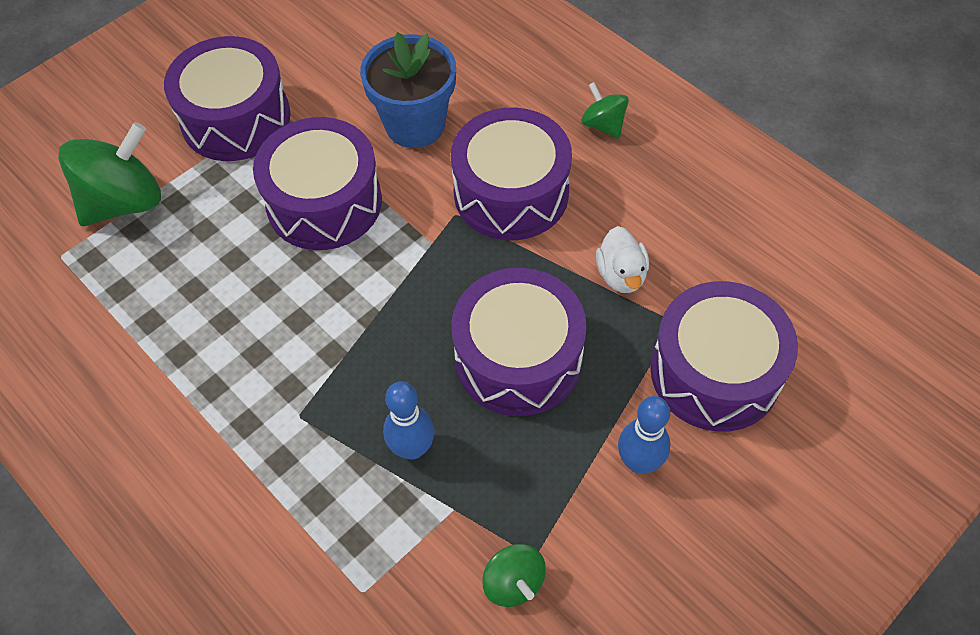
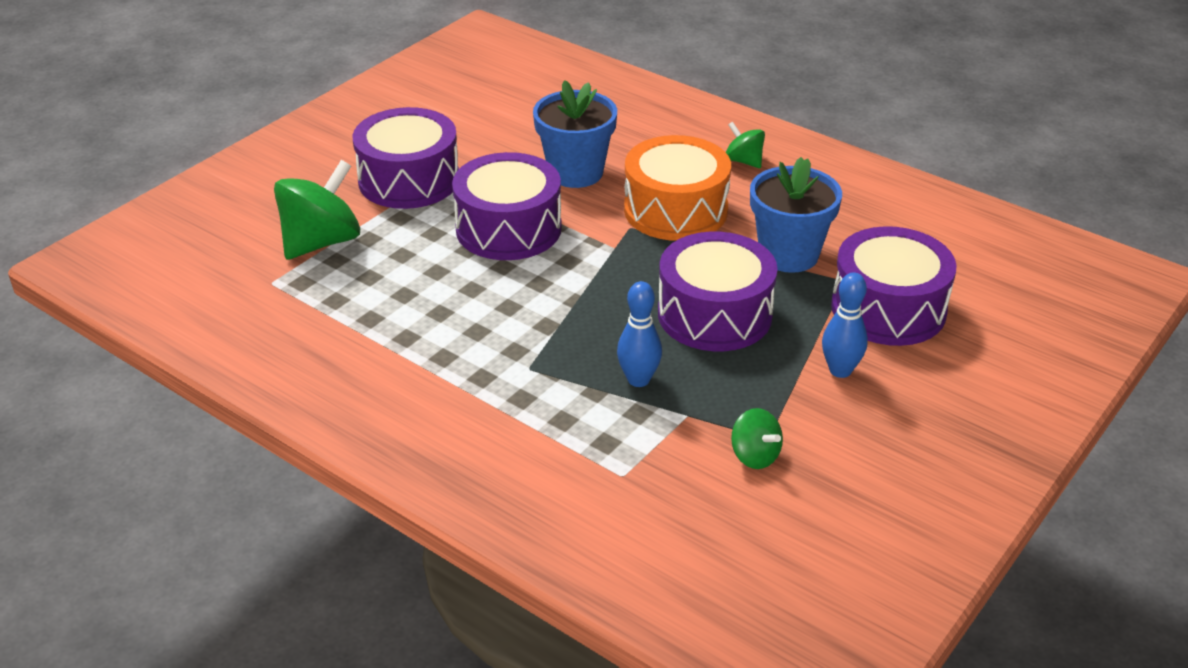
camera: 10 degrees left, 20 degrees down
(511, 193) = (675, 210): purple drum -> orange drum
(621, 275) = (788, 254): white duck -> blue flower pot

